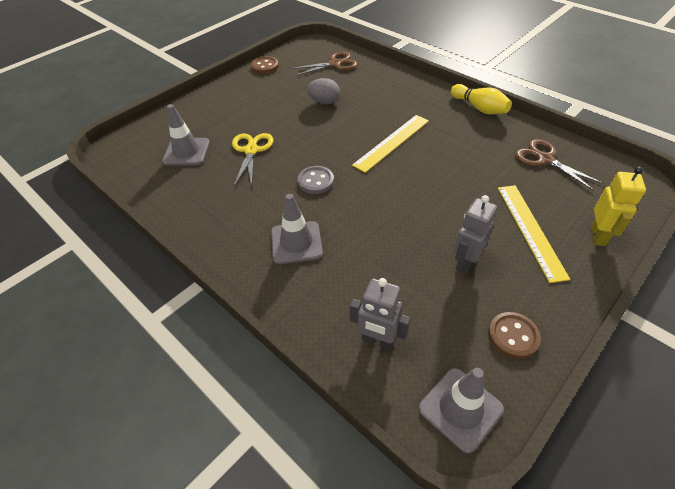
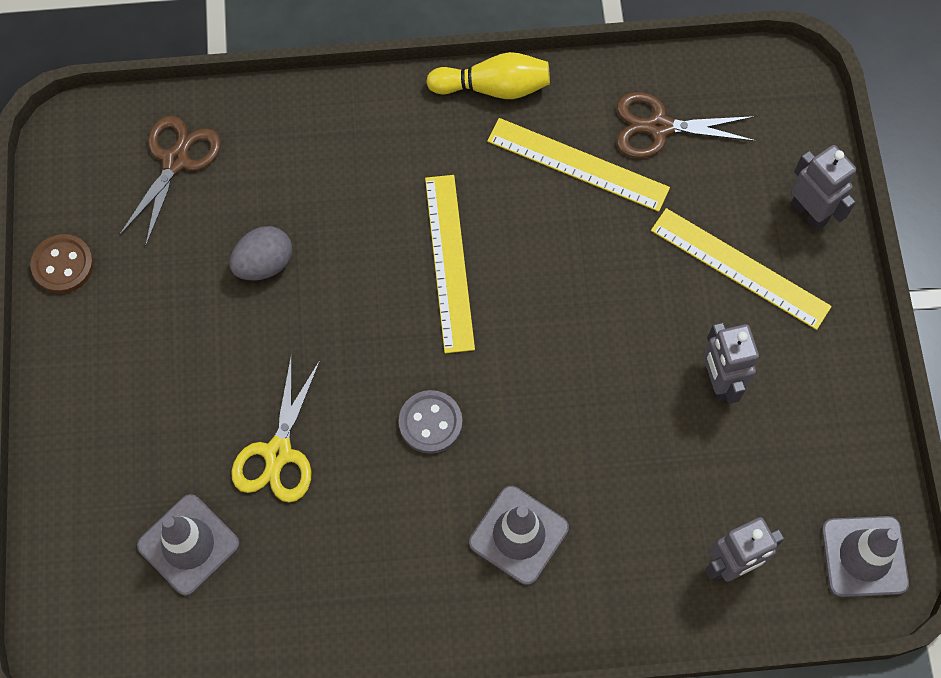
camera: 50 degrees left, 20 degrees up
(251, 150) = (278, 453): yellow scissors -> yellow scissors turned 120 degrees counterclockwise
(488, 148) = (577, 164): none -> yellow ruler
(513, 336) = (839, 431): brown button -> none
(598, 236) = (809, 212): yellow robot -> grey robot

